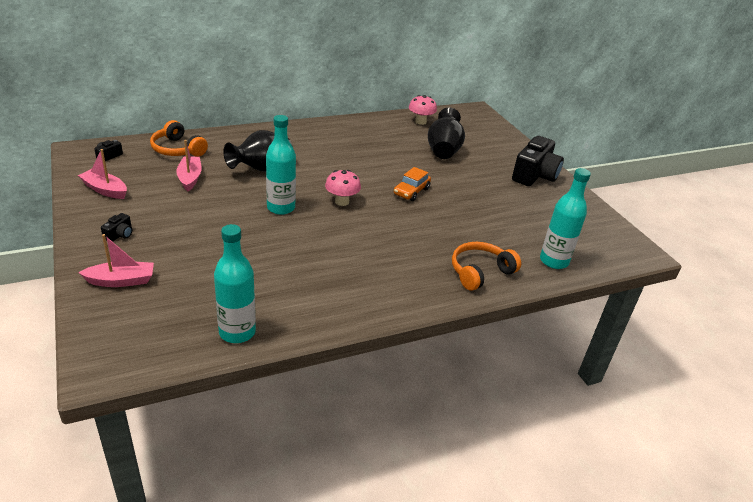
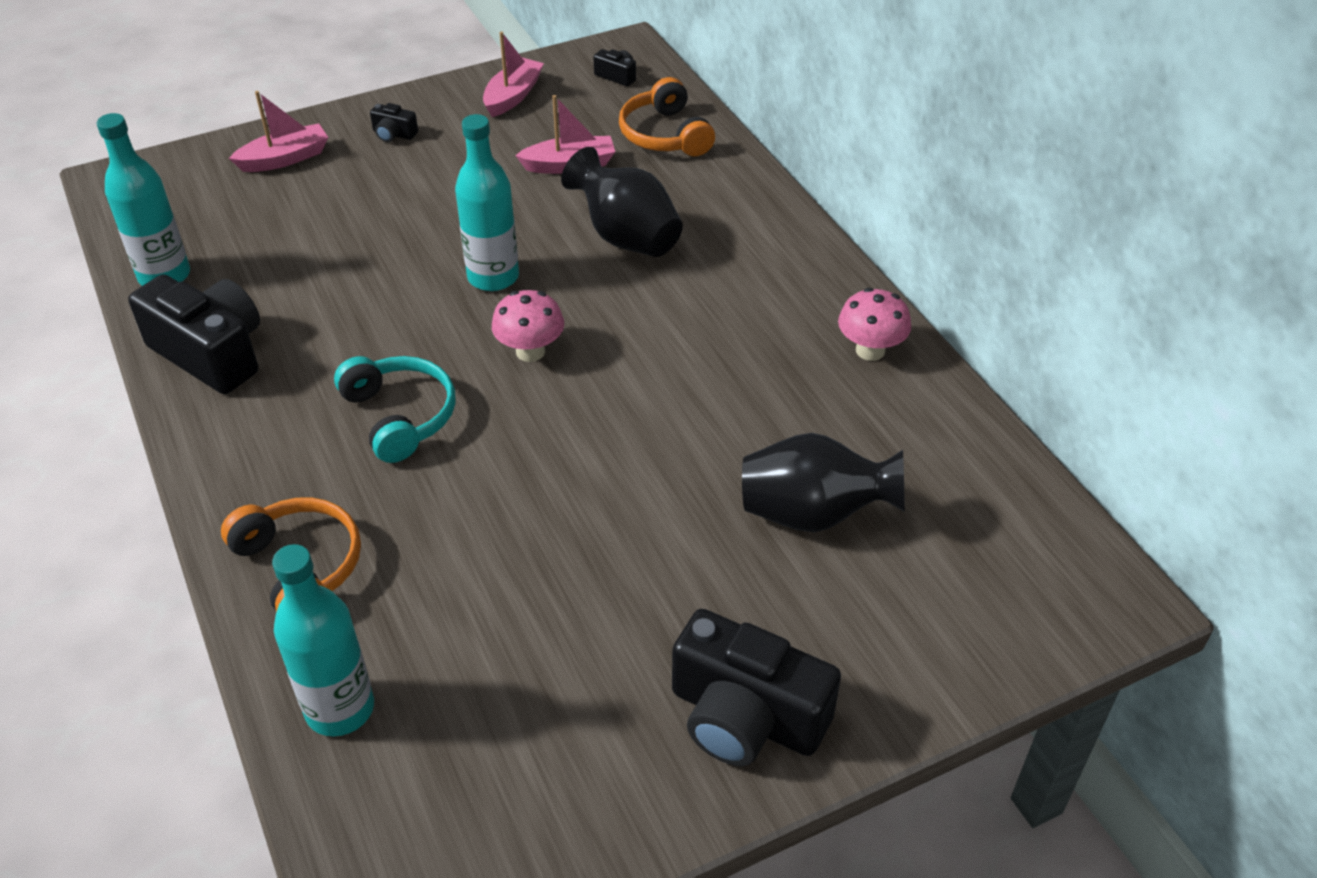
camera: 90 degrees right, 10 degrees up
(121, 281) = (285, 159): pink boat -> pink boat turned 105 degrees counterclockwise
(178, 149) = (665, 135): orange headphones -> orange headphones turned 60 degrees counterclockwise
(322, 307) = (211, 353): none -> black camera
(383, 241) = (399, 416): none -> turquoise headphones
(411, 191) = (593, 455): orange car -> none
(420, 122) = (964, 468): pink mushroom -> pink mushroom (870, 350)

